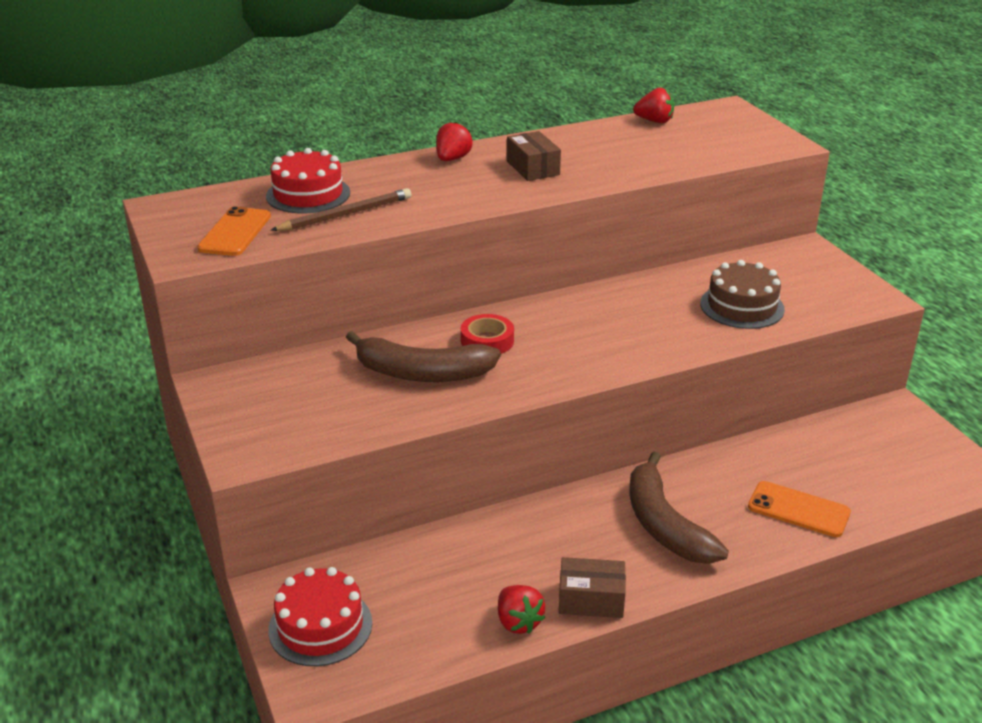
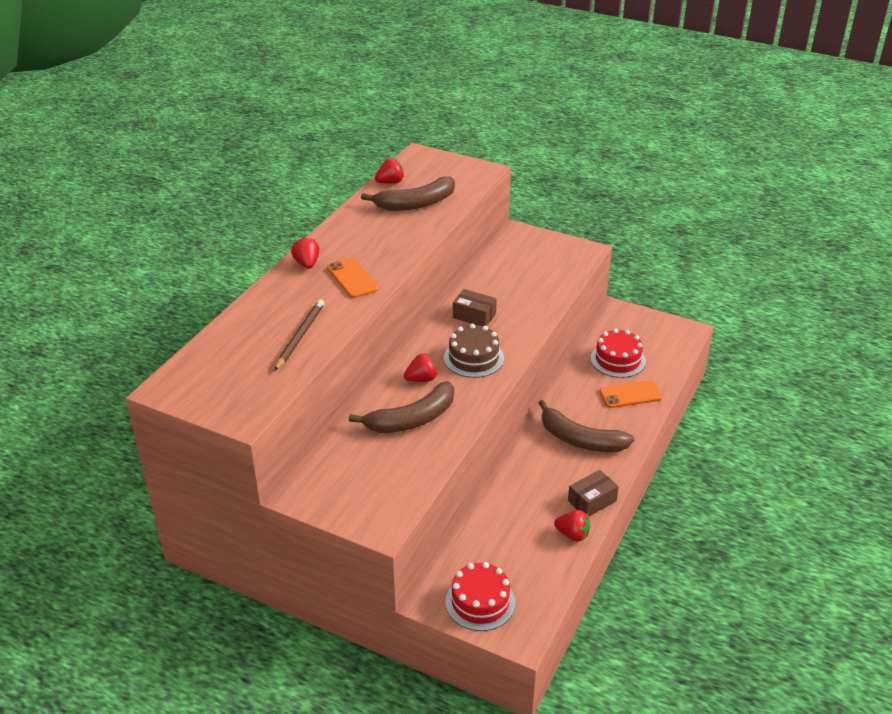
camera: 40 degrees left, 5 degrees up
(235, 232) = (248, 383): orange phone -> orange phone (352, 278)
(308, 194) = (253, 333): red cake -> red cake (618, 360)
(487, 341) = (421, 379): red tape -> red strawberry
(533, 168) = (366, 249): brown box -> brown box (474, 316)
(653, 148) = (415, 204): none -> brown banana
(742, 306) = (527, 288): brown cake -> brown cake (473, 358)

